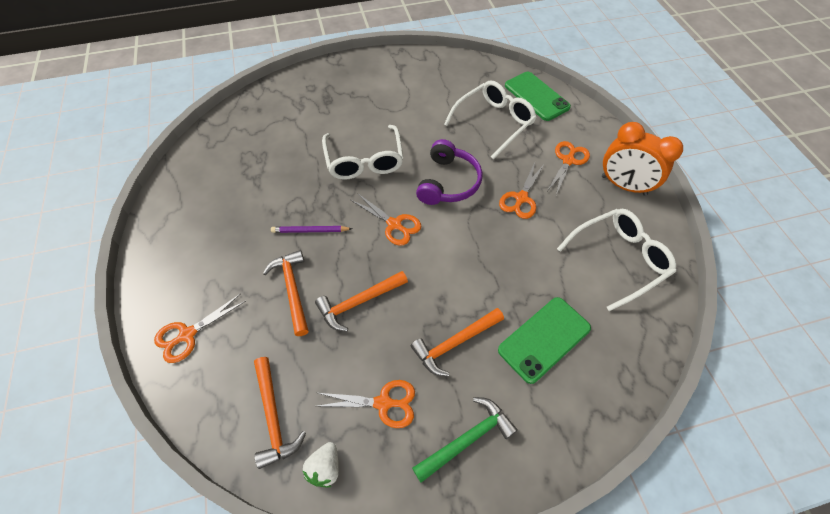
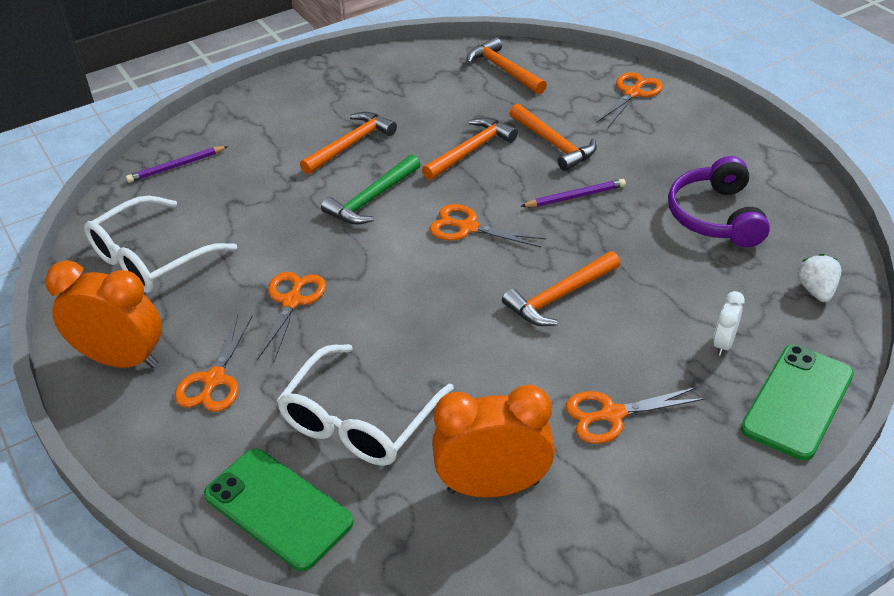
camera: 165 degrees right, 15 degrees down
(300, 115) = (723, 343): none -> white clock
(325, 468) = (440, 58): white strawberry -> white strawberry (816, 291)
(364, 161) = (559, 296): white glasses -> orange hammer
(383, 403) = (408, 96): orange scissors -> orange scissors (612, 414)
(441, 84) = (493, 486): none -> orange clock
(448, 182) = (411, 297): purple headphones -> purple headphones (715, 216)
(467, 439) = (322, 94): green hammer -> green hammer (371, 199)
(544, 339) = (252, 167): green phone -> green phone (798, 401)
(612, 362) = (176, 166): none -> purple pencil

